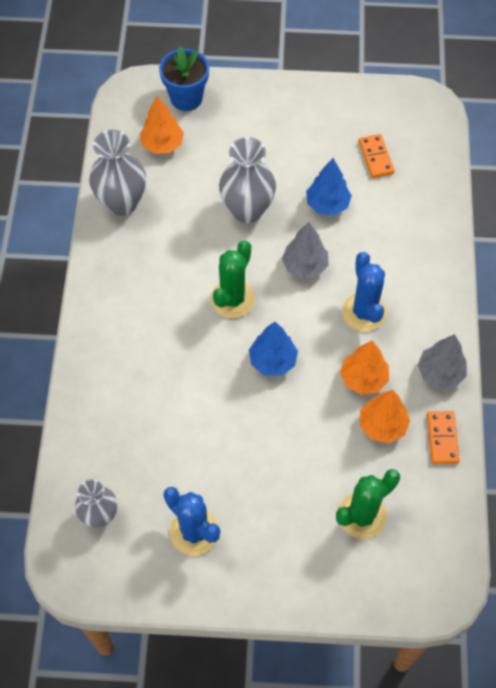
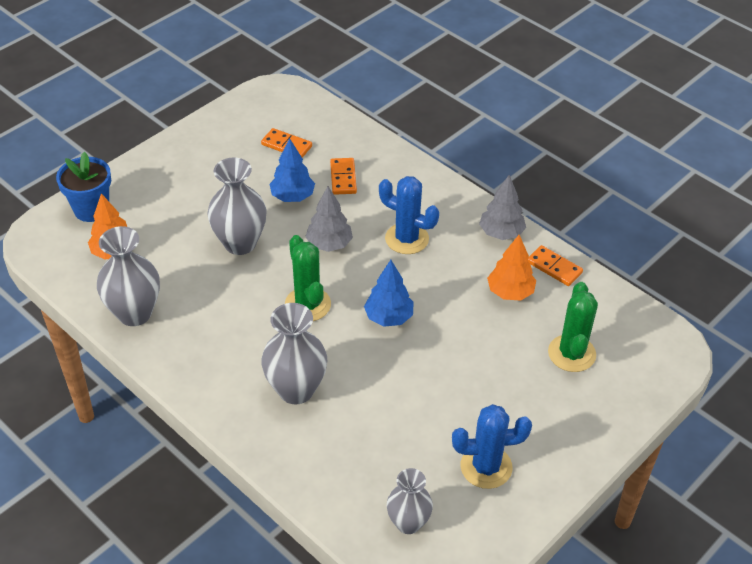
camera: 50 degrees left, 15 degrees down
(149, 354) = (296, 390): none -> grey vase
(363, 378) = (461, 276): orange tree -> none
(382, 221) = (343, 178): none -> orange domino

